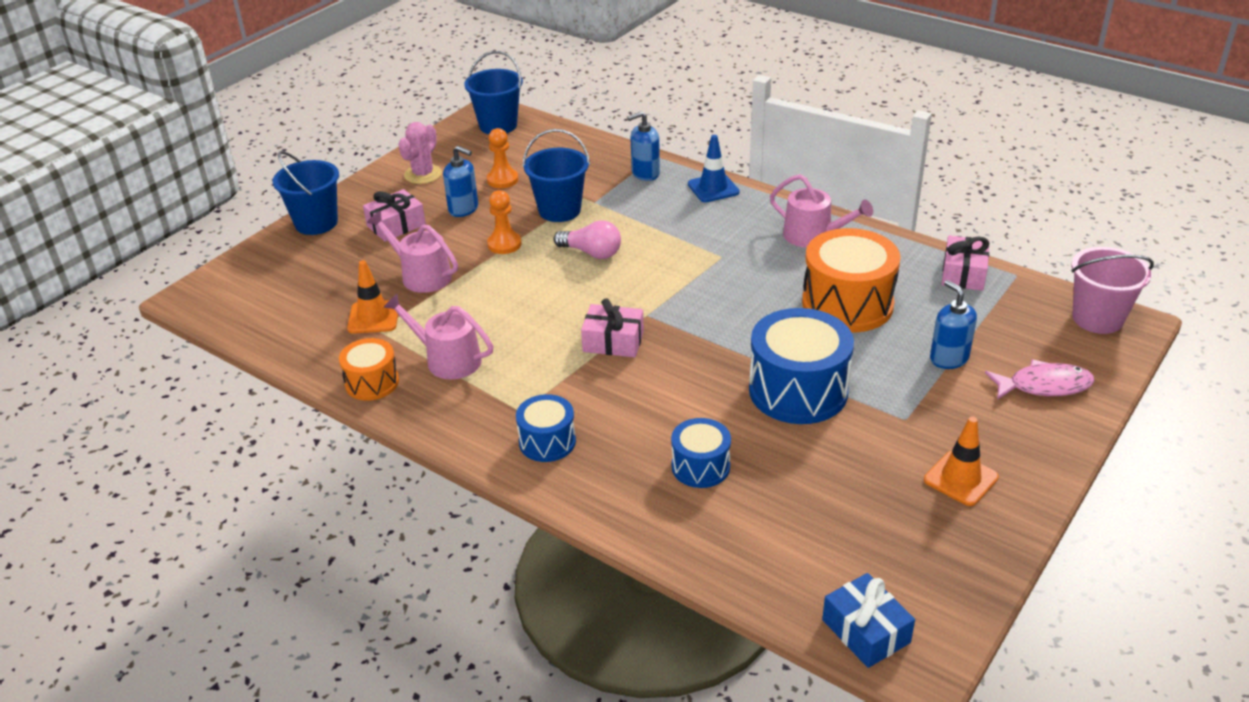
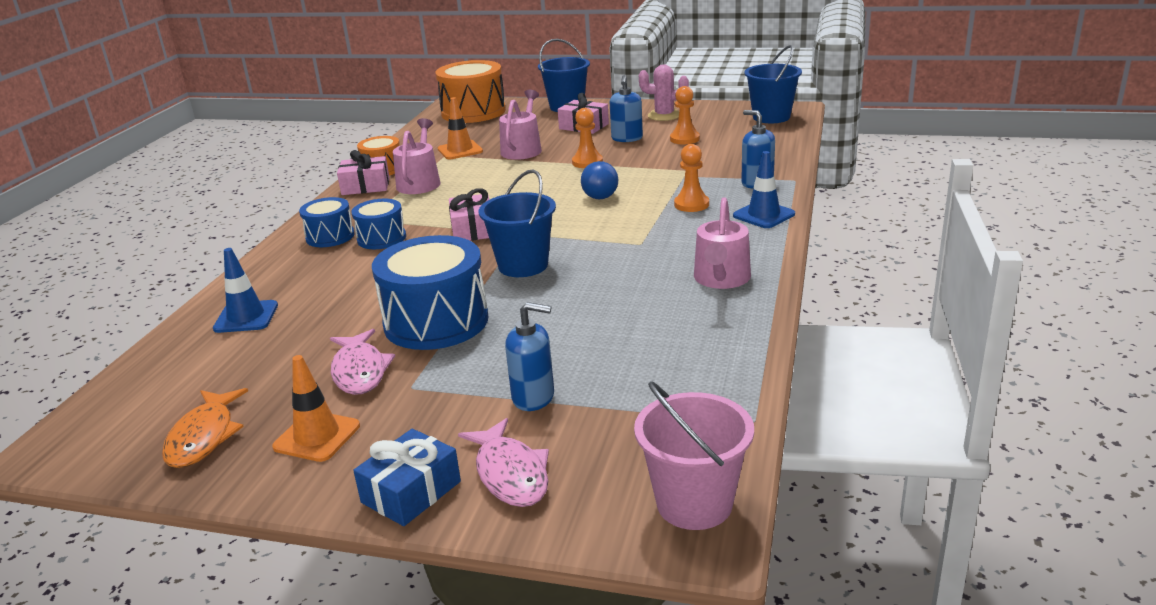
camera: 70 degrees right, 10 degrees down
(559, 210) = (657, 167): blue bucket -> blue bucket (523, 265)
(591, 253) = (601, 193): pink light bulb -> blue light bulb
(662, 214) = (691, 204): none -> orange pawn
(700, 466) = (311, 299): blue drum -> blue drum (381, 238)
(711, 516) = (246, 317): none -> blue traffic cone
(847, 304) = (602, 320): orange drum -> orange drum (473, 112)
(865, 445) = (360, 371): none -> pink fish
(866, 631) = (96, 416): blue gift -> blue gift (411, 492)
(935, 549) = (204, 437): none -> orange fish
(948, 358) = (533, 397): blue soap dispenser -> blue soap dispenser turned 60 degrees clockwise
(963, 273) = (722, 381): pink gift -> pink gift (365, 186)

